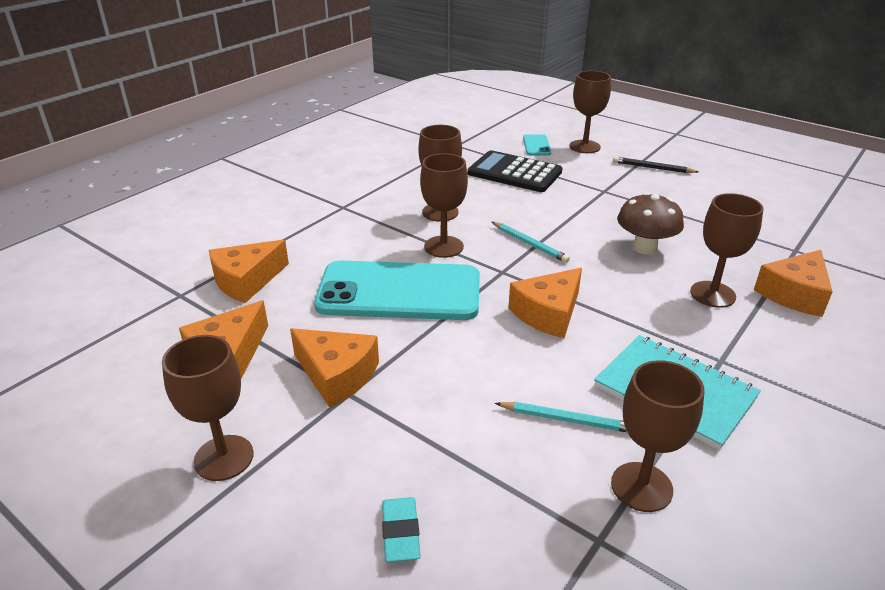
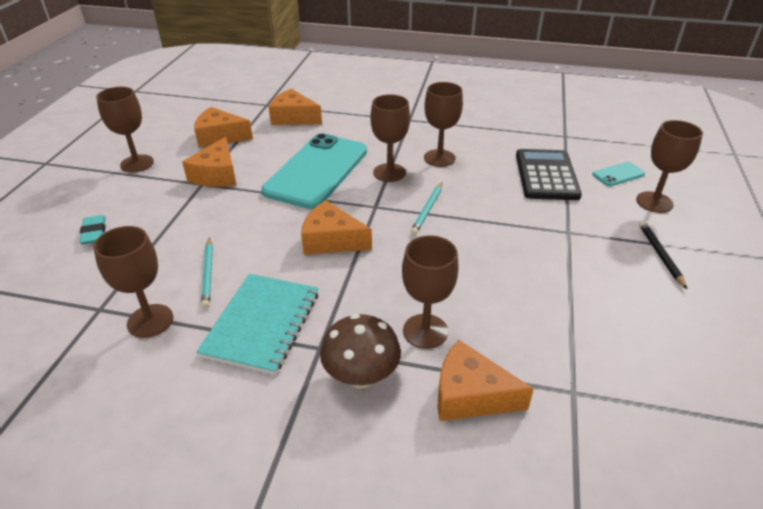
camera: 65 degrees right, 5 degrees up
(399, 292) = (317, 171): turquoise phone -> turquoise phone turned 45 degrees clockwise
(400, 532) = (94, 232): turquoise eraser -> turquoise eraser turned 75 degrees counterclockwise
(645, 248) = (477, 275): brown mushroom -> brown mushroom (361, 376)

